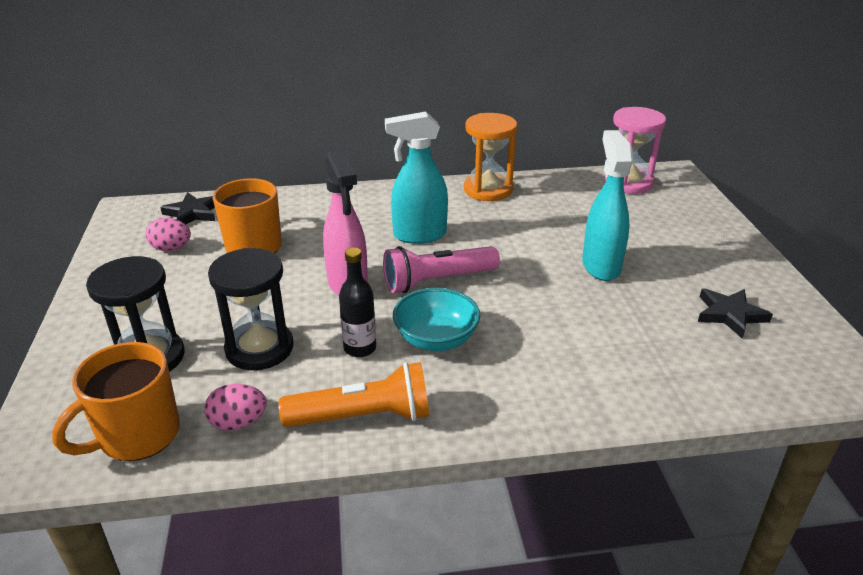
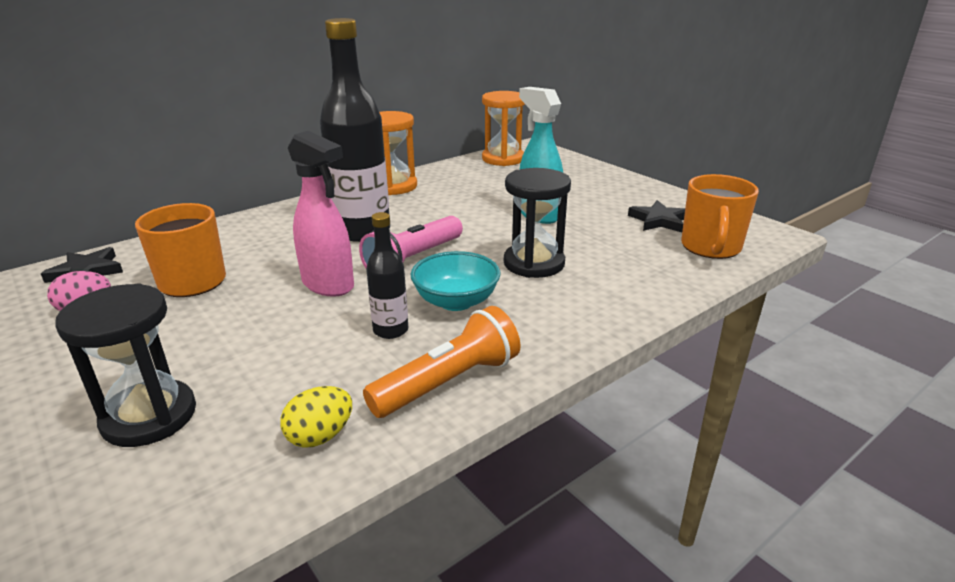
camera: 30 degrees left, 5 degrees down
(137, 435) = (202, 496): orange mug -> orange mug (710, 248)
(238, 422) = (320, 436): pink egg -> yellow egg
(259, 348) = (282, 364): black hourglass -> black hourglass (534, 263)
(419, 235) = (362, 231): turquoise spray bottle -> black bottle
(628, 183) = (503, 159): pink hourglass -> orange hourglass

